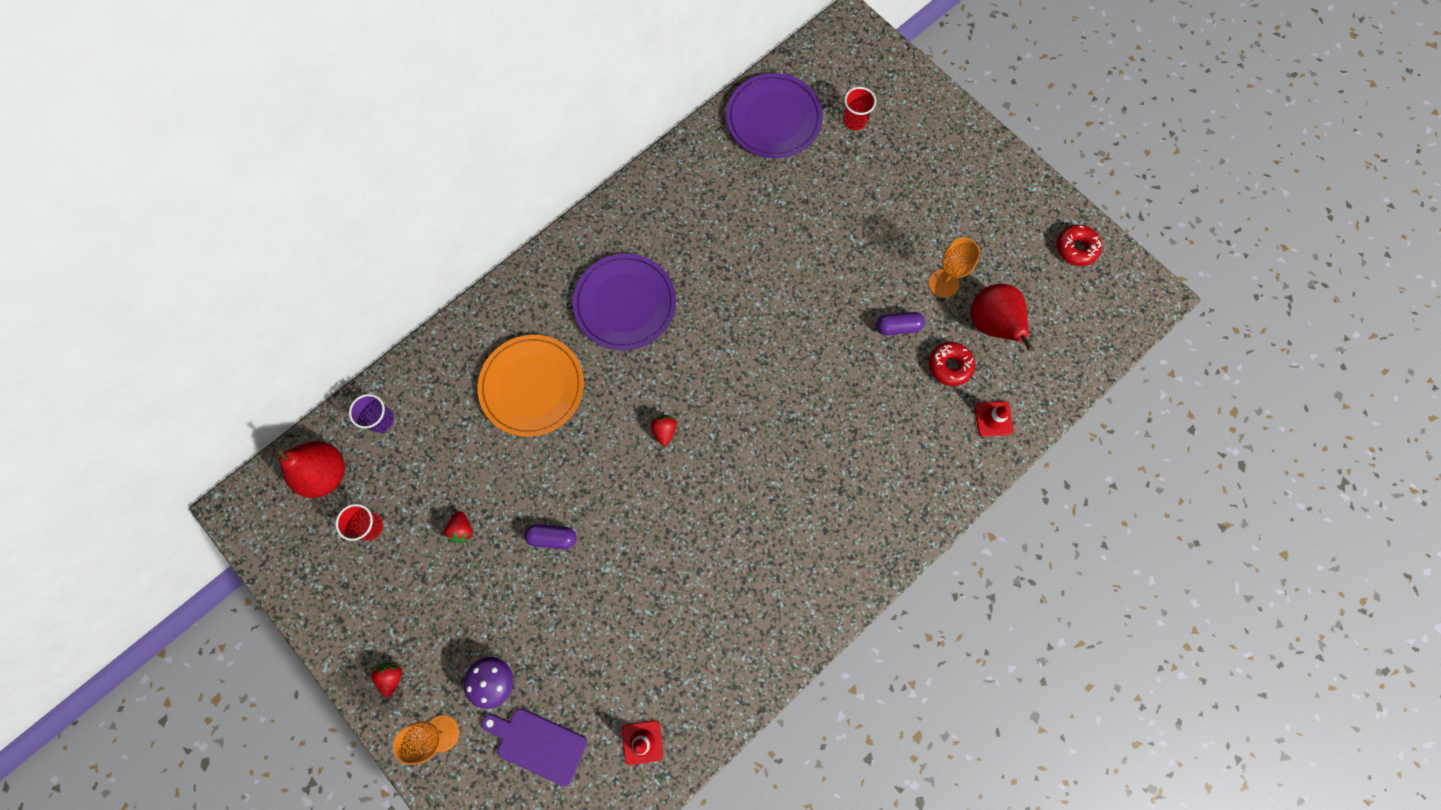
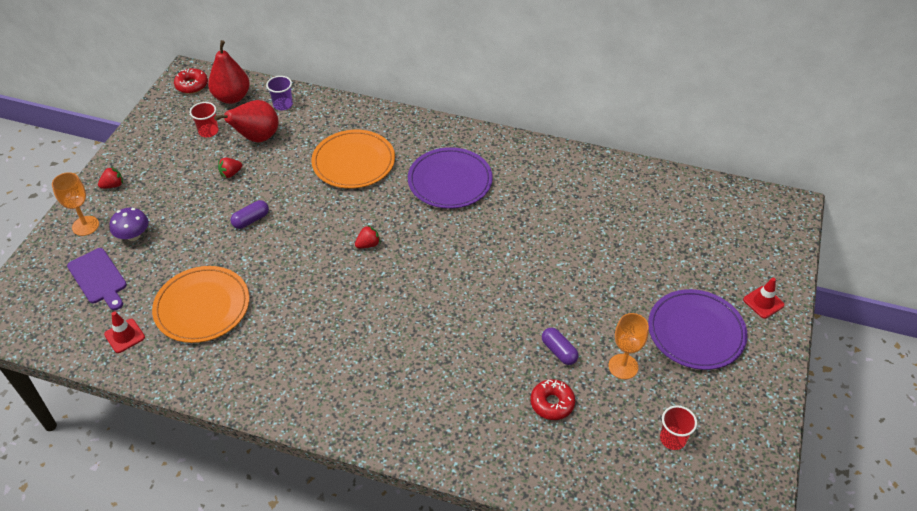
camera: 60 degrees right, 25 degrees down
(538, 744) = (98, 278): purple cutting board -> purple cutting board turned 150 degrees clockwise
(552, 537) = (251, 220): purple capsule -> purple capsule turned 75 degrees clockwise
(649, 642) = (202, 307): none -> orange plate
(773, 119) = (667, 196): purple plate -> purple plate (696, 332)
(854, 121) = (713, 245): red cup -> red cup (672, 439)
(992, 325) = (614, 419): red pear -> red pear (257, 138)
(993, 419) = (527, 457): red traffic cone -> red traffic cone (763, 302)
(1076, 248) = (742, 454): red donut -> red donut (192, 85)

